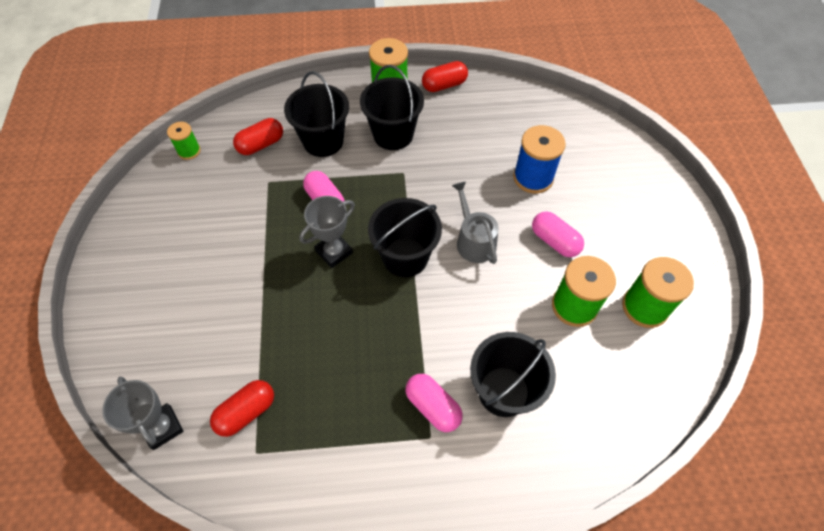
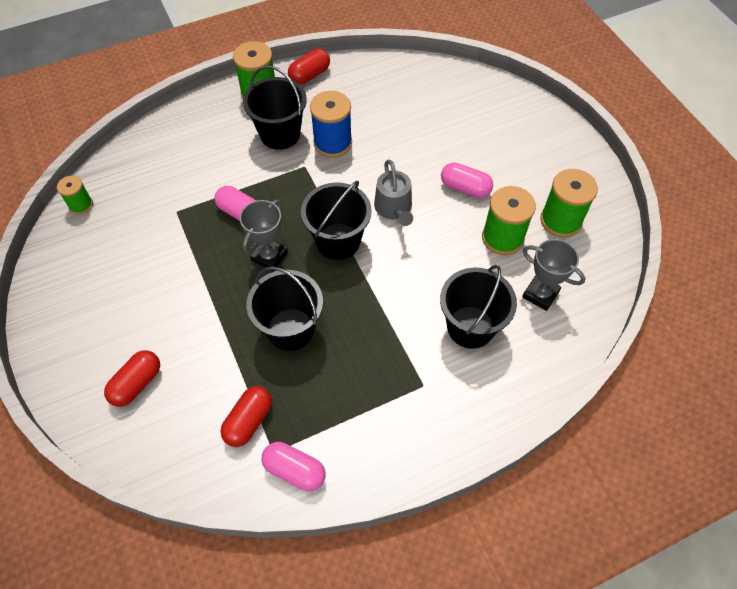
camera: 20 degrees left, 0 degrees up
(162, 427) = (174, 461): grey trophy -> grey trophy (540, 294)
(261, 145) = (153, 178): red capsule -> red capsule (137, 384)
(323, 141) = (214, 158): black bucket -> black bucket (290, 329)
(433, 406) = (415, 359): pink capsule -> pink capsule (294, 470)
(474, 241) = (394, 208): grey watering can -> grey watering can turned 150 degrees counterclockwise
(533, 178) = (425, 138): blue spool -> blue spool (332, 143)

